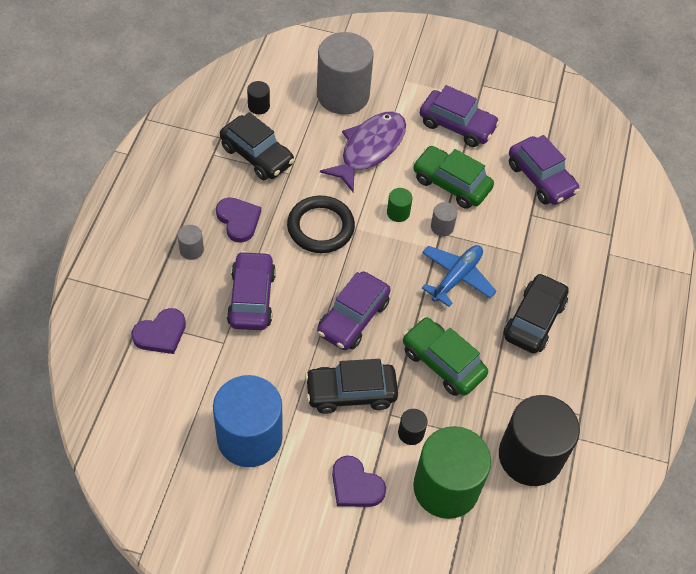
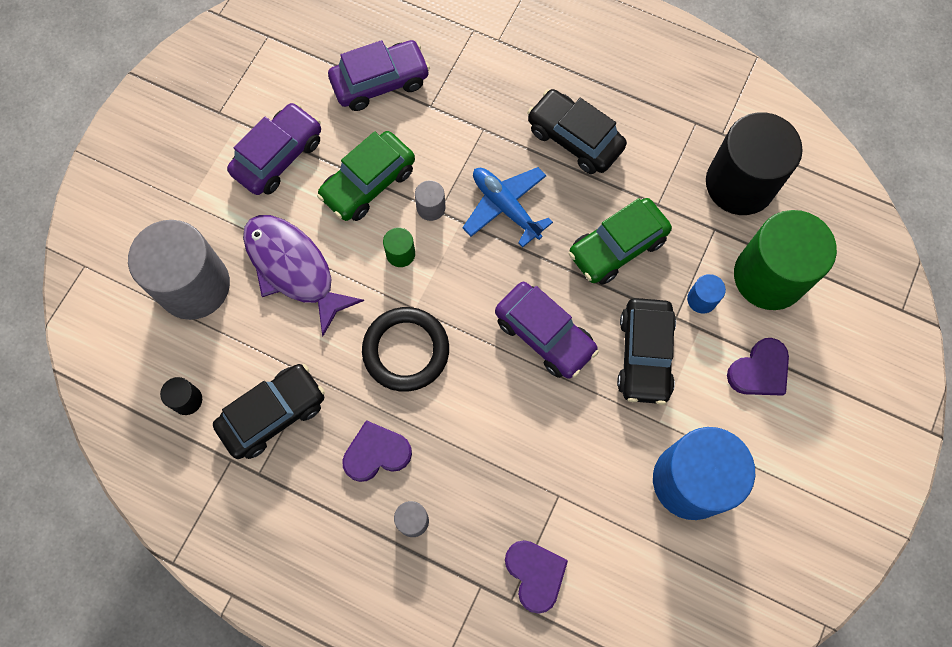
camera: 75 degrees left, 15 degrees up
(251, 298) = (498, 452): purple car -> none
(411, 433) = (701, 299): black cylinder -> blue cylinder

